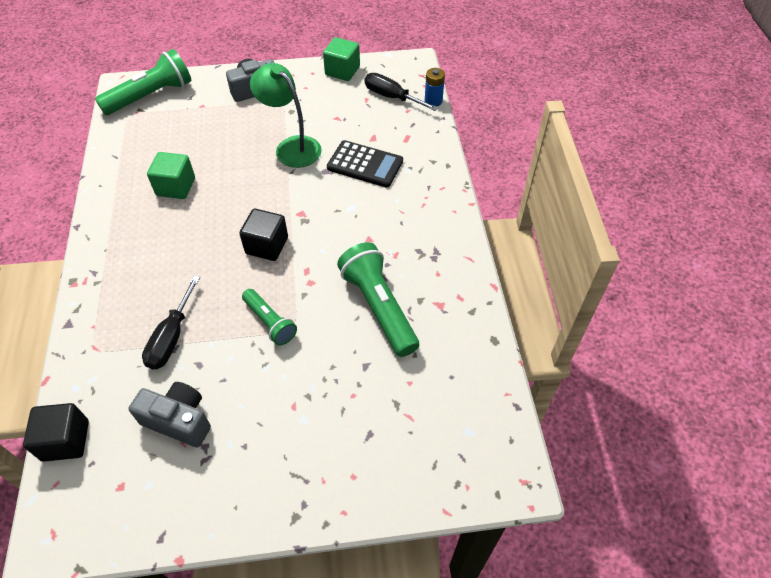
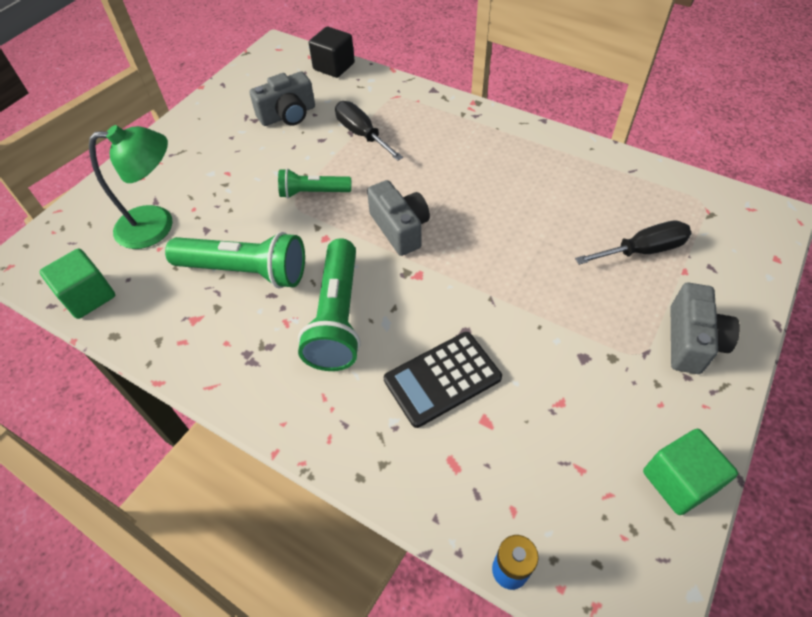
camera: 130 degrees right, 0 degrees up
(151, 96) = (736, 233): green flashlight -> green flashlight (337, 317)
(176, 187) = (545, 197): green cube -> green cube (88, 296)
(267, 245) = (400, 228): black cube -> grey camera
(291, 147) = (536, 321): green lamp -> green lamp (157, 225)
(391, 97) = (562, 510): black screwdriver -> black screwdriver (642, 250)

